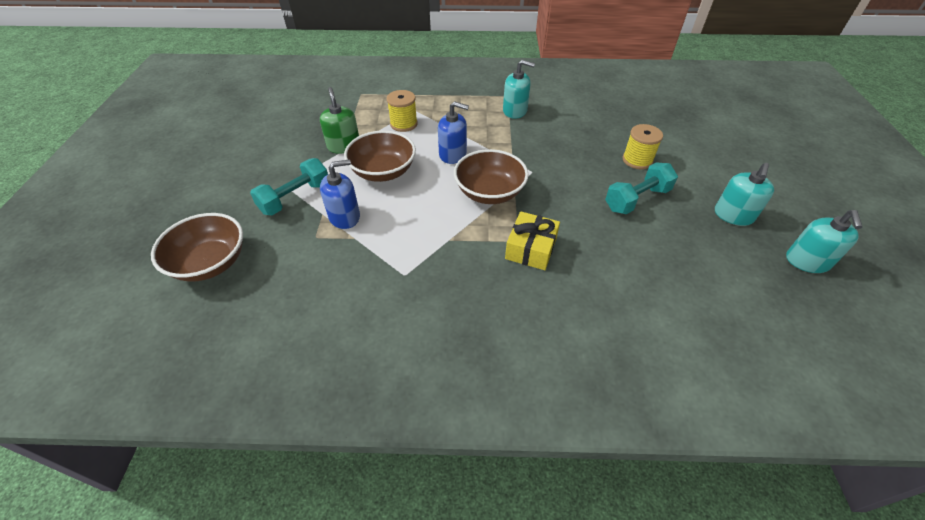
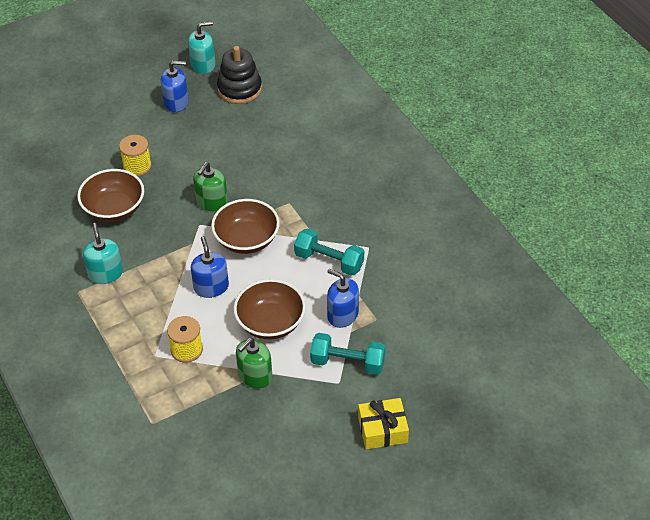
camera: 120 degrees left, 0 degrees up
(210, 263) = (450, 365): brown bowl -> brown bowl (114, 209)
(531, 248) = (291, 193): yellow gift -> yellow gift (382, 430)
(556, 188) = (212, 202): none -> green soap dispenser
(636, 199) = (193, 154): turquoise dumbbell -> turquoise dumbbell (329, 261)
(733, 215) = (176, 102): turquoise soap dispenser -> blue soap dispenser
(744, 276) = (239, 89): none -> black stacking toy

